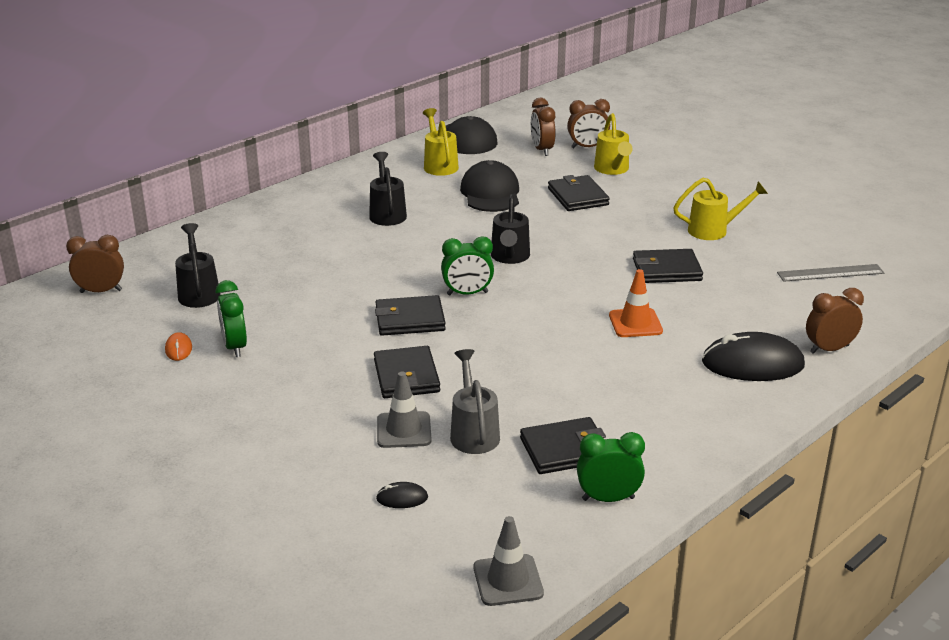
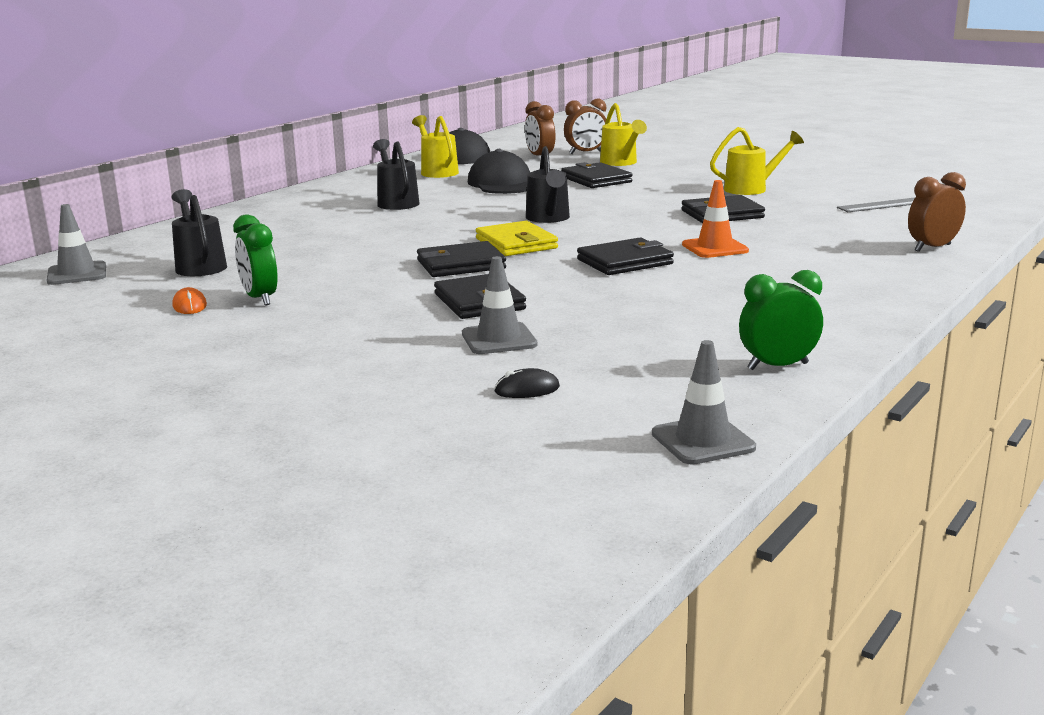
camera: 10 degrees left, 10 degrees down
(101, 291) = (77, 274): brown clock -> grey traffic cone
(467, 293) = (516, 243): green clock -> yellow wallet
(473, 432) = (584, 334): grey watering can -> none
(565, 450) = (700, 336): black wallet -> black wallet (624, 262)
(752, 364) = (861, 263): black mouse -> none

